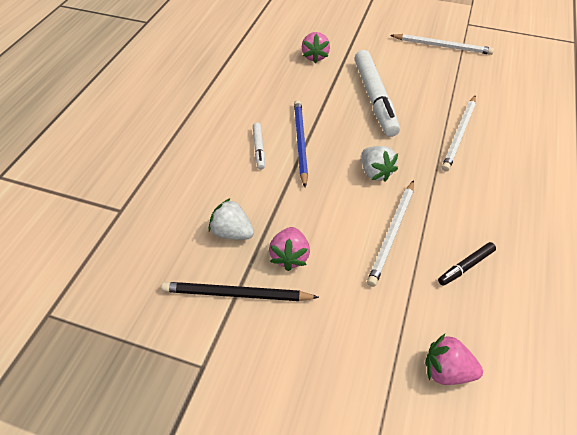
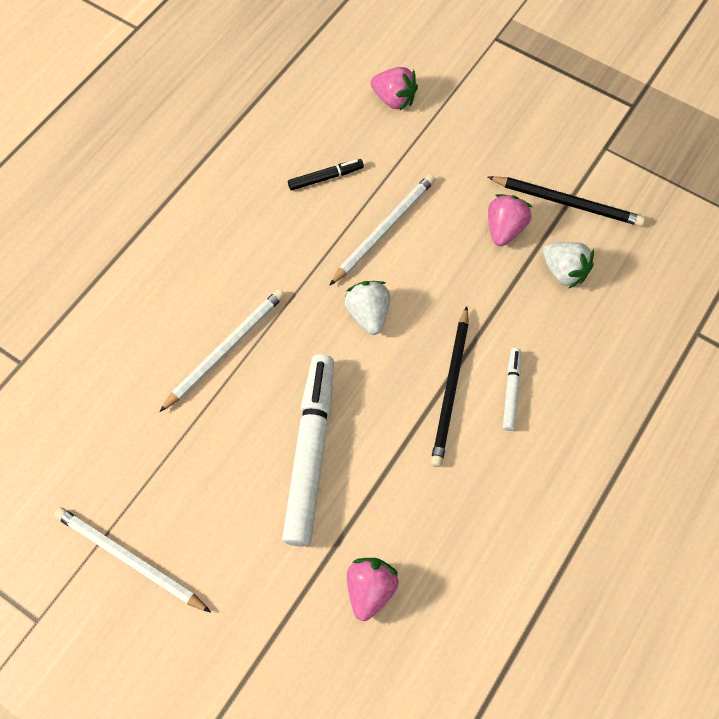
camera: 165 degrees left, 15 degrees up
(300, 142) = (450, 389): blue pencil -> black pencil

